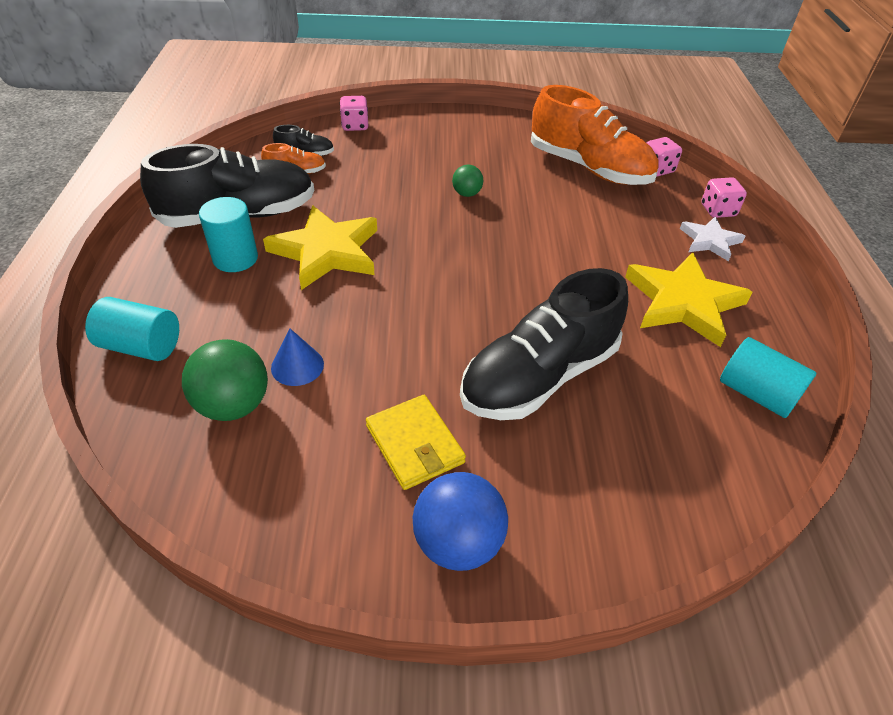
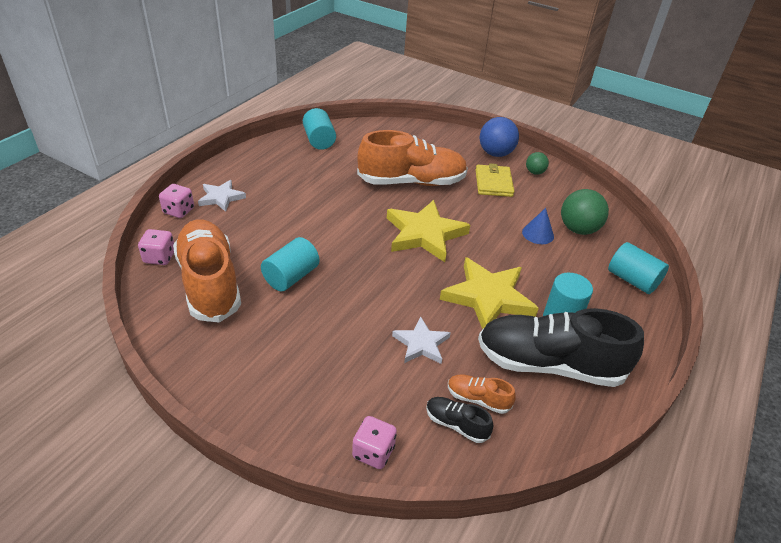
camera: 150 degrees left, 5 degrees down
(367, 190) = (421, 344): none -> white star
(467, 194) = (340, 302): green ball -> green ball (534, 172)
(532, 197) = (291, 277): none -> turquoise cylinder
(539, 376) = (412, 182): black shoe -> orange shoe
(683, 302) = (294, 178): yellow star -> yellow star (424, 234)

